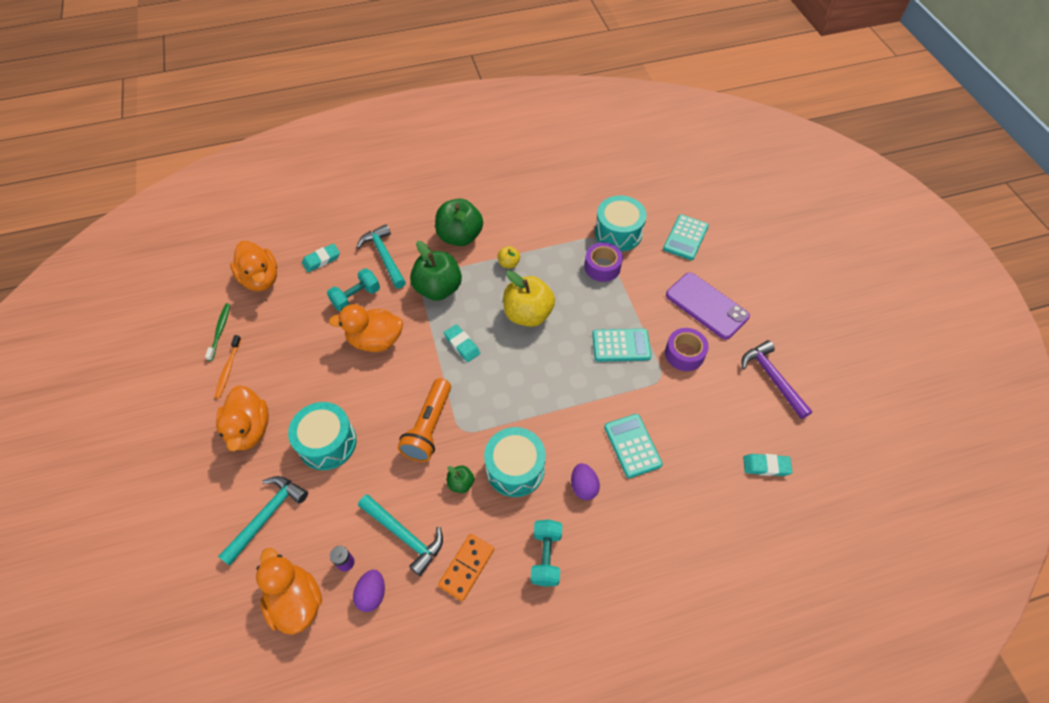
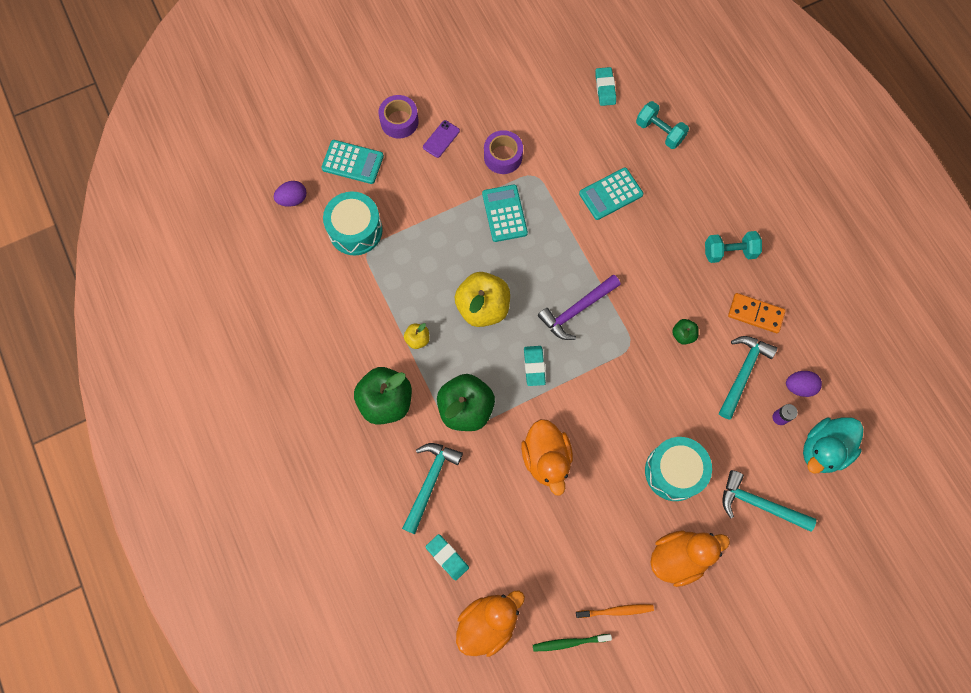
camera: 100 degrees left, 15 degrees up
(296, 601) = (823, 449): orange duck -> turquoise duck
(356, 297) = (494, 497): turquoise dumbbell -> turquoise dumbbell (659, 132)
(384, 256) = (430, 482): turquoise hammer -> turquoise hammer turned 150 degrees clockwise
(429, 427) = (634, 377): orange flashlight -> none
(462, 345) = (534, 366): turquoise eraser -> turquoise eraser turned 45 degrees counterclockwise
(515, 468) = (657, 290): turquoise drum -> none
(583, 487) = (660, 230): purple egg -> purple egg (293, 199)
(602, 267) = (407, 241): purple tape -> purple tape (399, 121)
(706, 306) = (441, 139): purple phone -> purple phone, size x0.49
(772, 378) = (515, 82): purple hammer -> purple hammer (577, 310)

